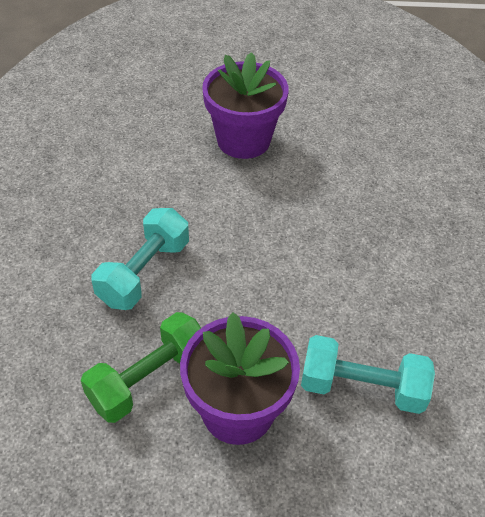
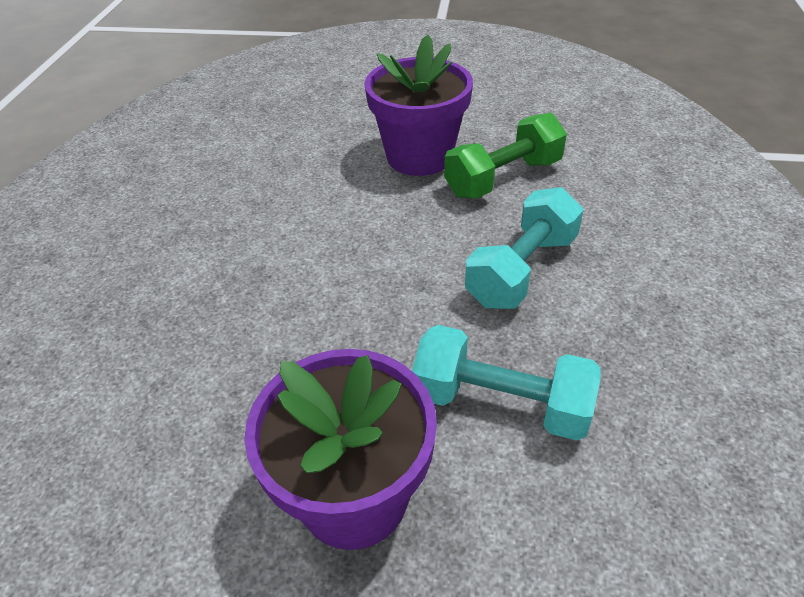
camera: 170 degrees left, 5 degrees down
(362, 387) = (300, 166): turquoise dumbbell -> turquoise dumbbell (501, 403)

